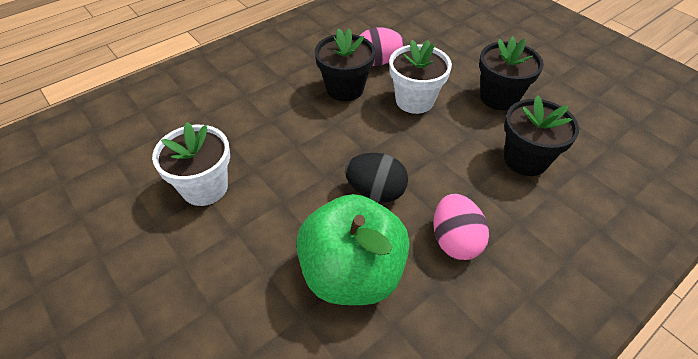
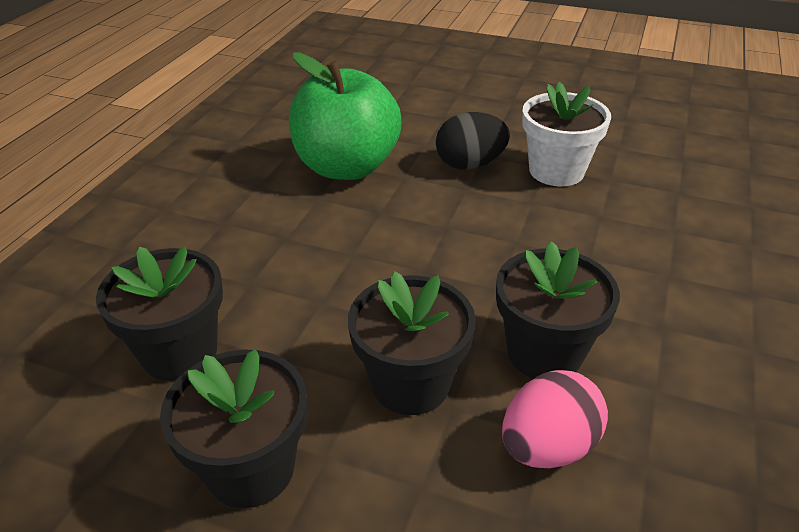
camera: 150 degrees right, 10 degrees down
(375, 191) = (374, 232): black egg -> black egg (470, 164)
(414, 100) = (411, 383): white flower pot -> black flower pot
(455, 240) = (255, 222): pink egg -> none

